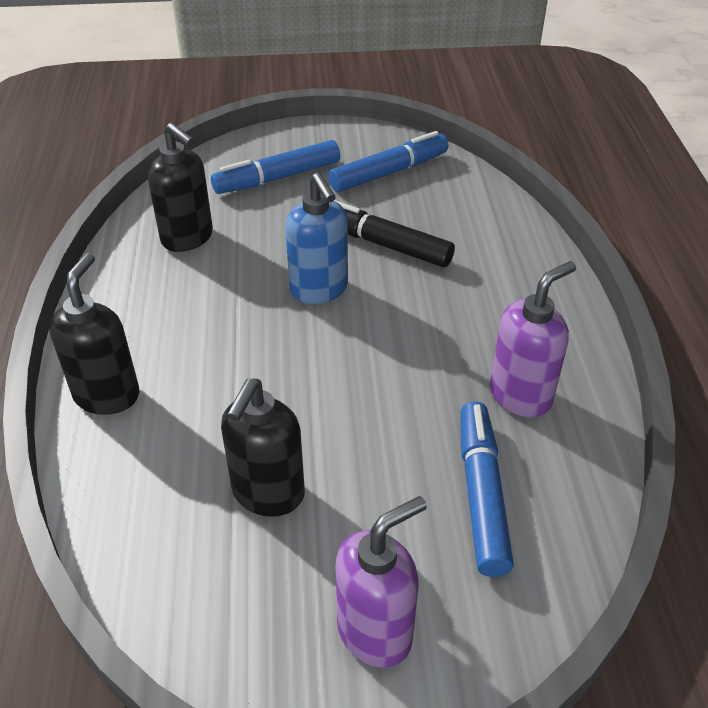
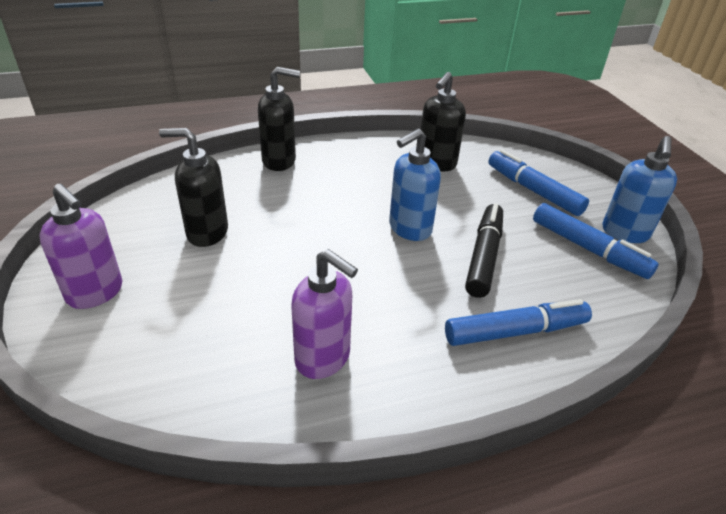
camera: 75 degrees right, 5 degrees down
(370, 142) = (625, 233): none -> blue soap dispenser
(481, 494) = (210, 338): blue marker -> blue marker (515, 331)

